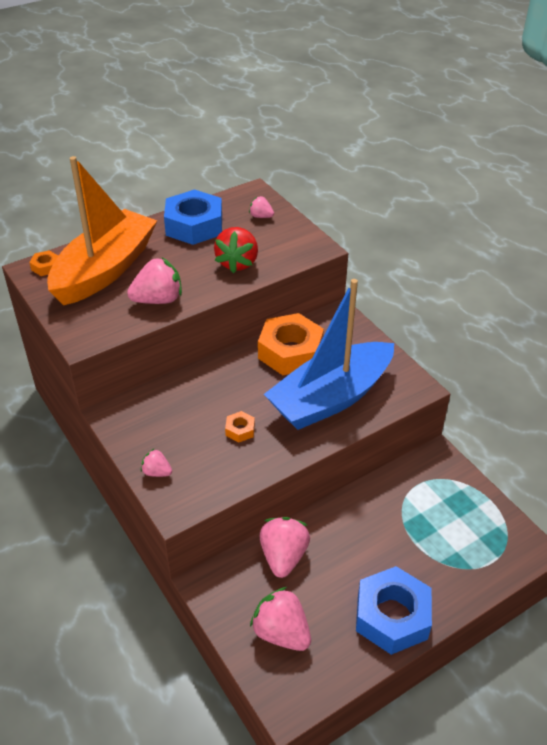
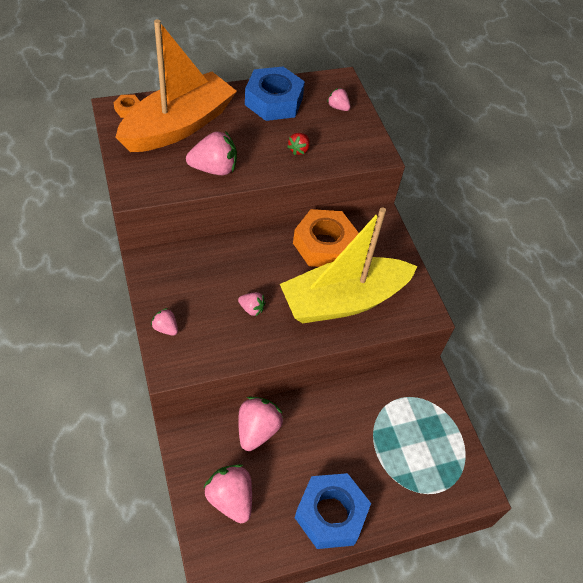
camera: 10 degrees right, 10 degrees up
(237, 263) = (299, 150): red strawberry -> red strawberry, size x0.53
(240, 430) = (251, 309): orange nut -> pink strawberry
(331, 398) = (343, 300): blue boat -> yellow boat

